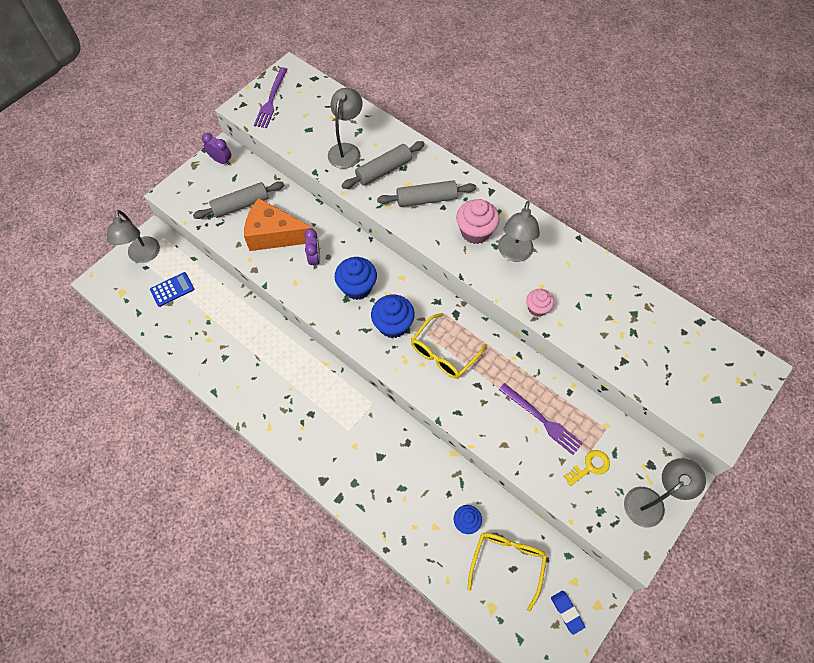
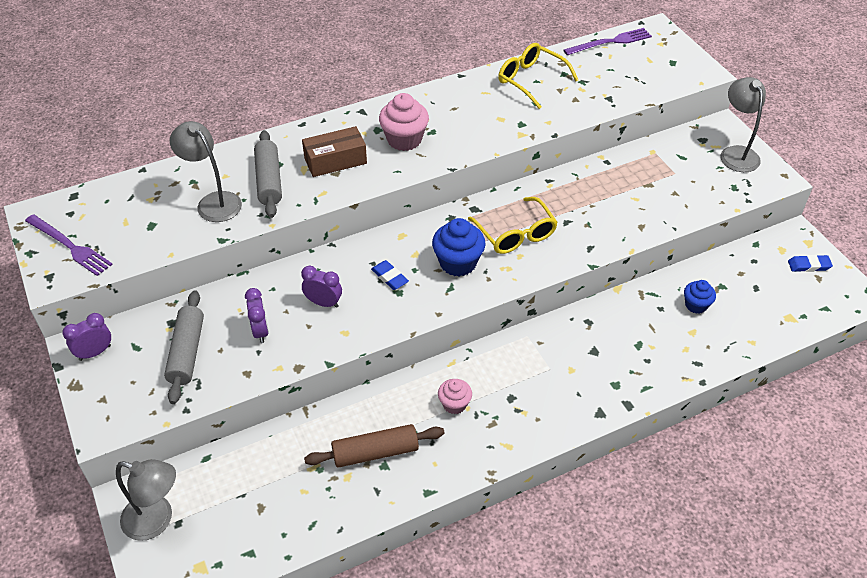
camera: 65 degrees left, 15 degrees down
(172, 289) = (240, 498): blue calculator -> none
(232, 347) = (375, 452): none -> brown rolling pin
(274, 235) = (260, 331): orange cheese -> purple clock
(357, 287) = (389, 277): blue cupcake -> blue eraser
(426, 199) = (335, 161): grey rolling pin -> brown box
(507, 563) = (749, 290): yellow glasses -> yellow glasses (531, 80)
(514, 254) = (450, 123): grey lamp -> none
(537, 308) = (522, 130): pink cupcake -> pink cupcake (454, 404)
(542, 420) = (627, 190): purple fork -> purple fork (610, 42)
(590, 466) = (688, 177): yellow key -> none

